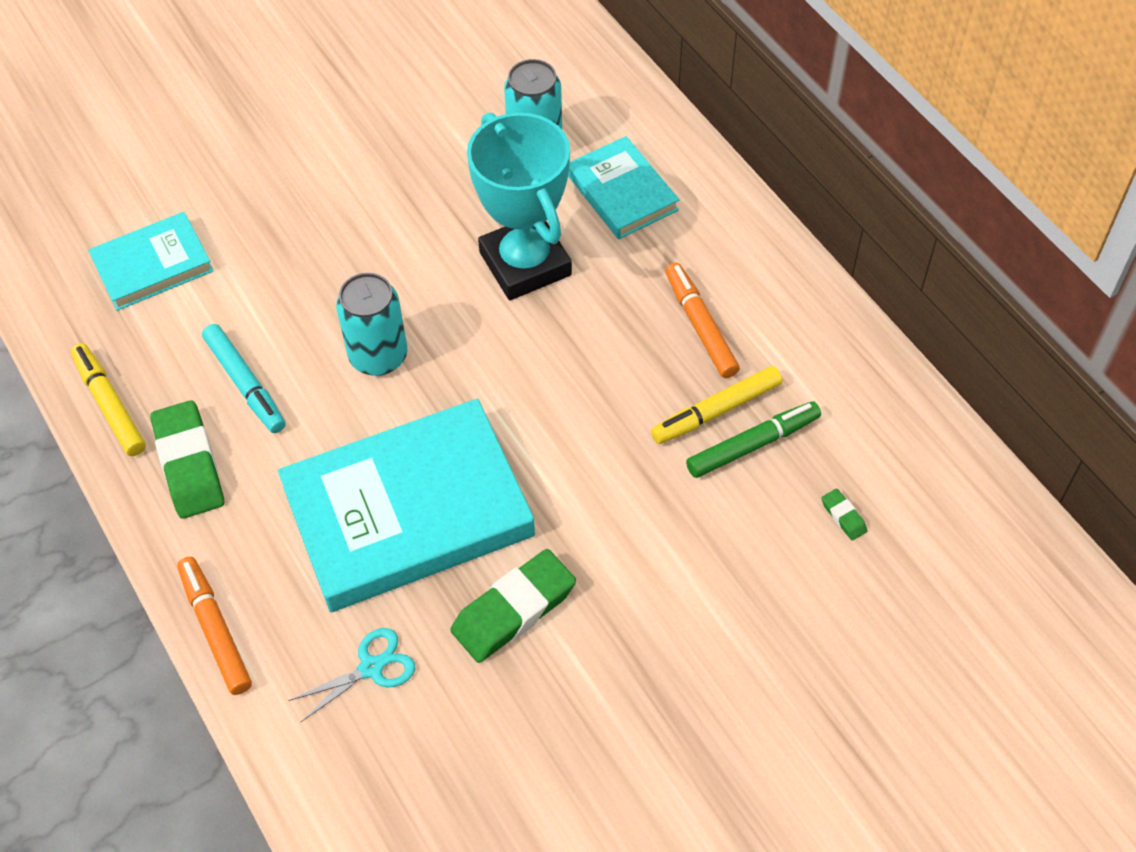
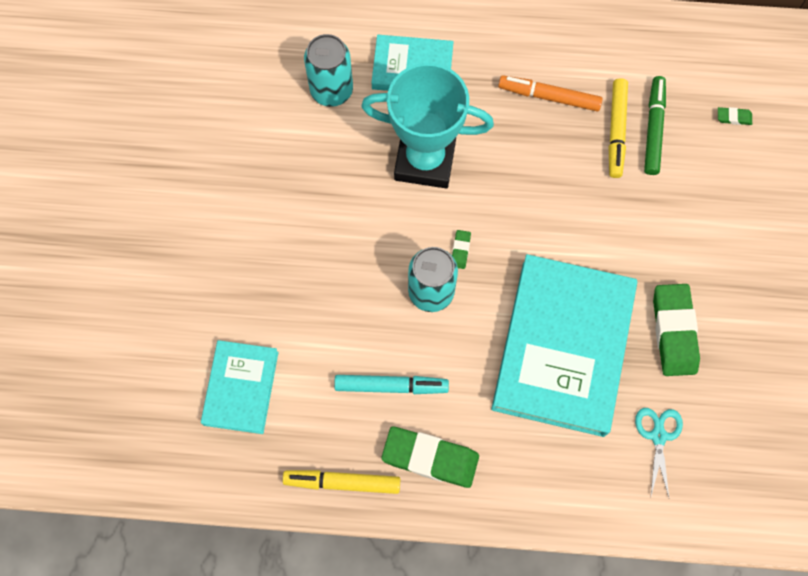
camera: 55 degrees left, 15 degrees up
(215, 629) = (568, 512): orange marker -> none
(447, 354) = (460, 250): none -> green eraser

